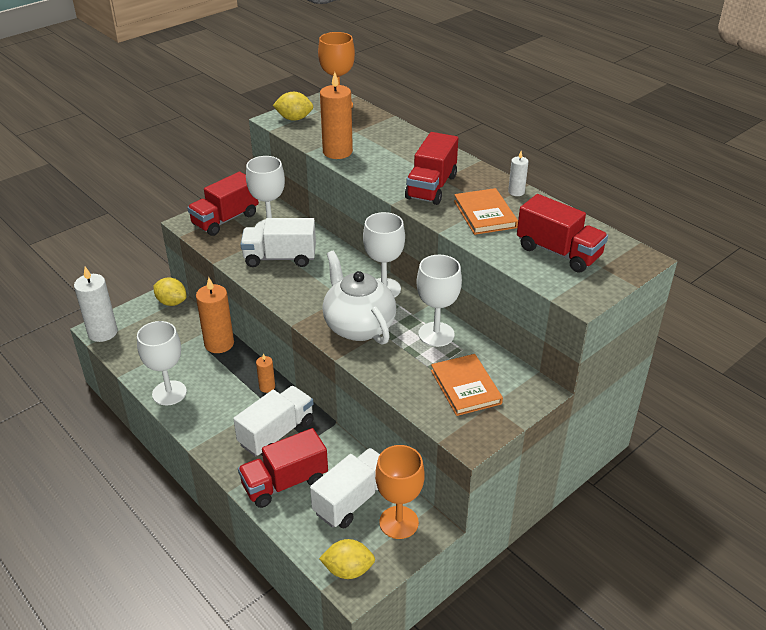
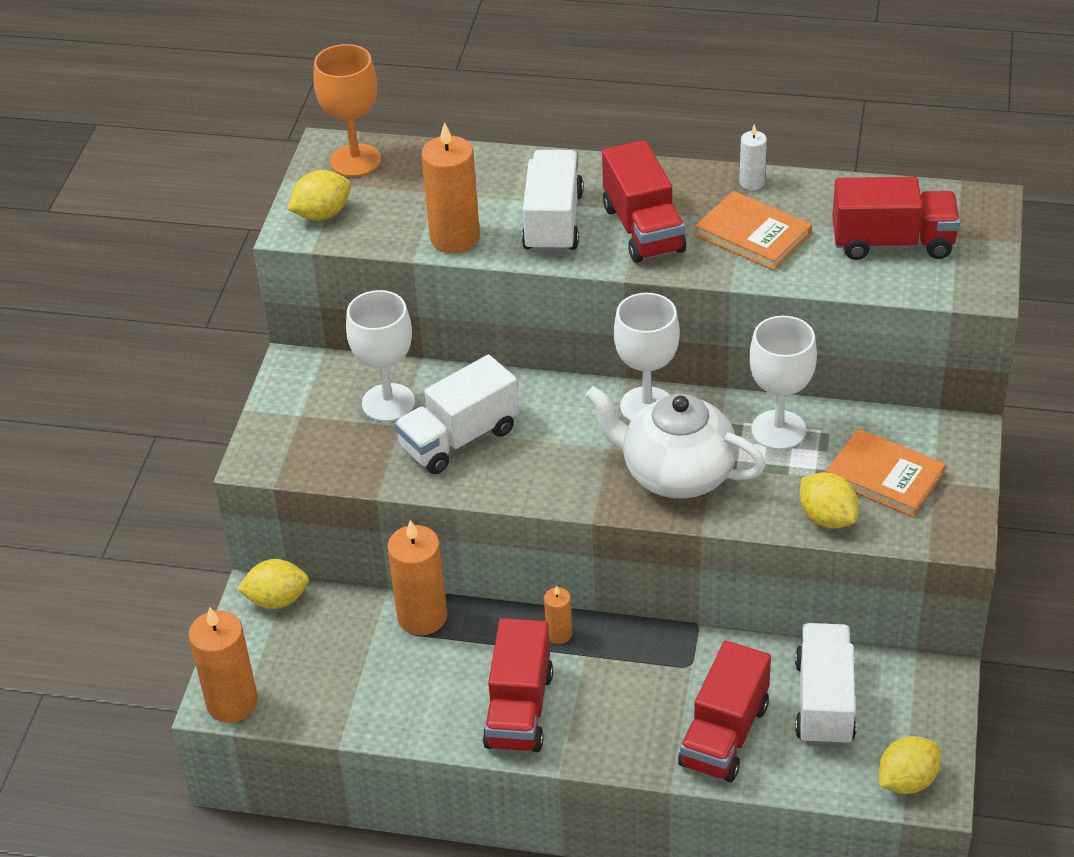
camera: 35 degrees left, 5 degrees up
(103, 332) = (232, 702): white candle -> orange candle
(169, 393) = (440, 722): white goblet -> none
(225, 220) = (307, 425): red truck -> red truck (519, 709)
(276, 433) = (643, 683): white truck -> white truck (553, 222)
(399, 522) = (901, 693): orange goblet -> none
(408, 389) = (827, 518): none -> yellow lemon

